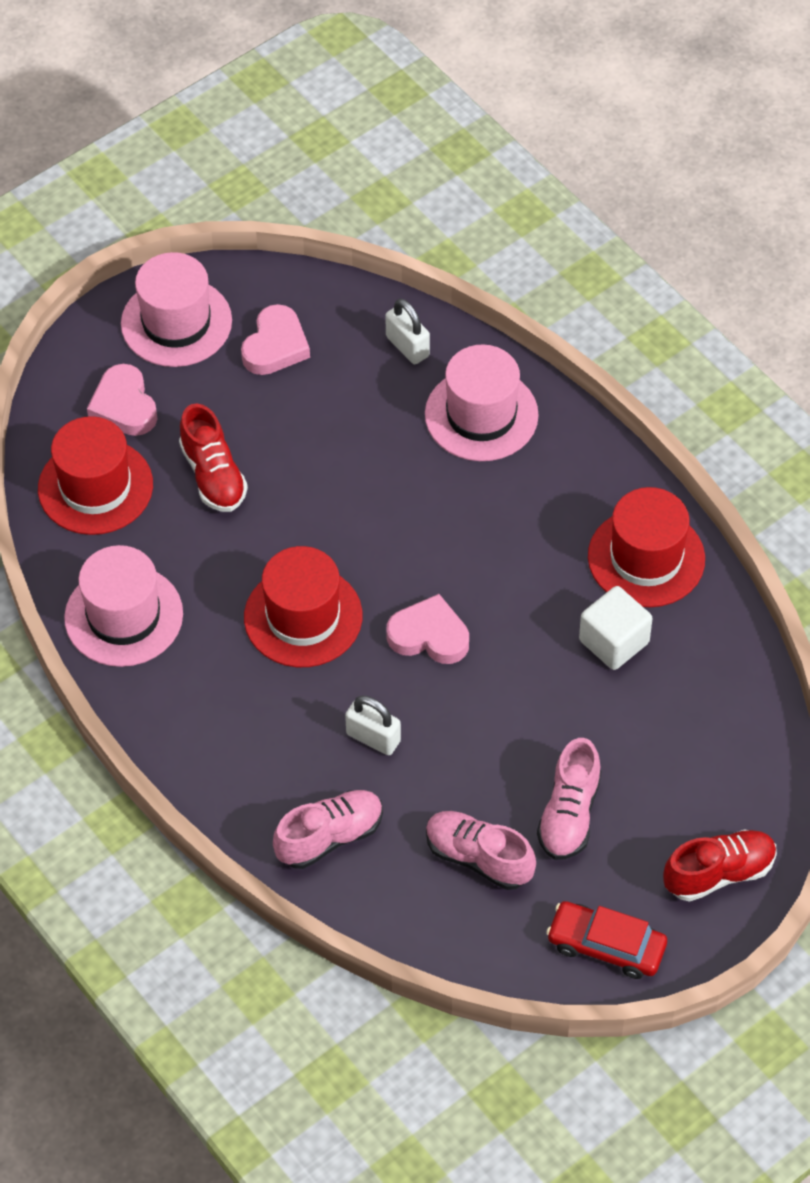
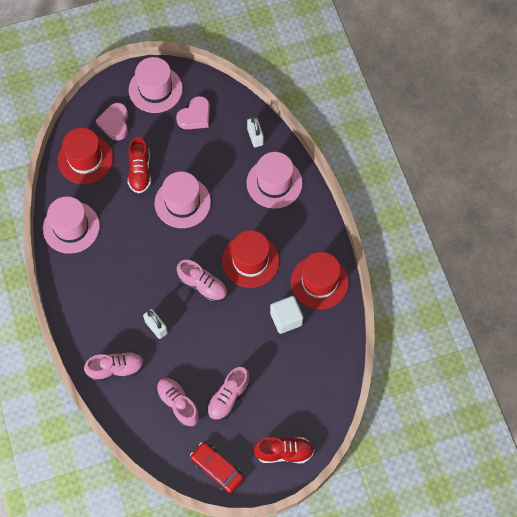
camera: 20 degrees right, 10 degrees up
(303, 617) = (150, 256): red hat -> red hat (250, 261)
(322, 503) = (182, 202): none -> pink hat
(429, 635) = (203, 285): pink heart -> pink shoe

